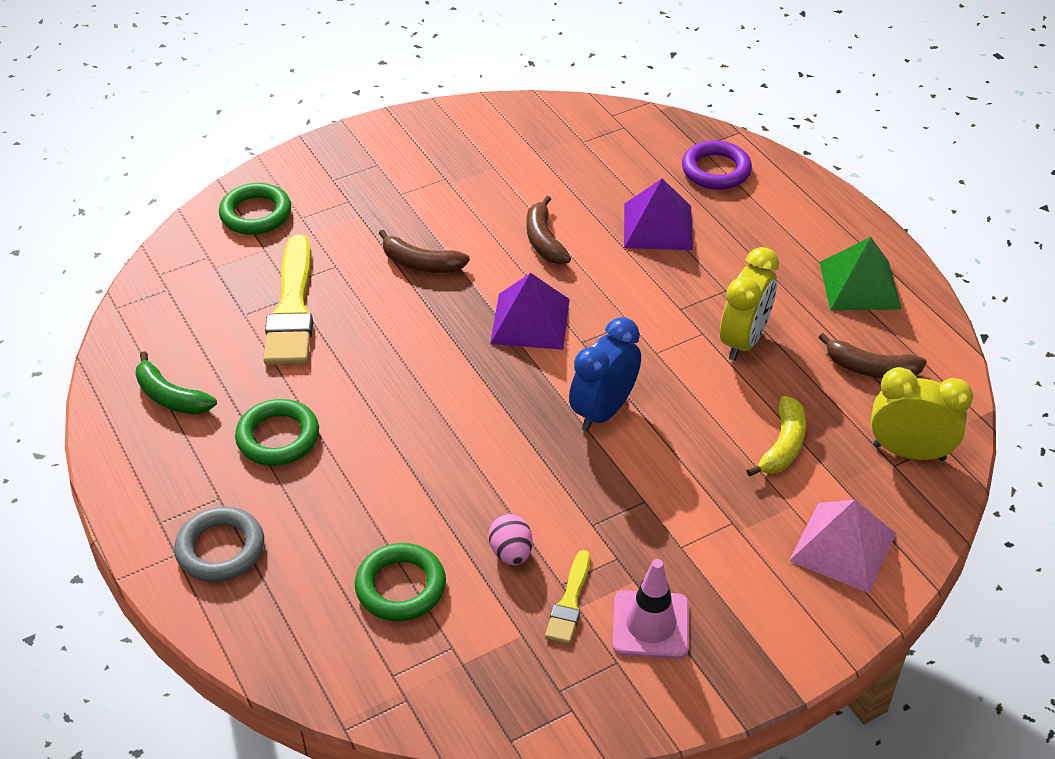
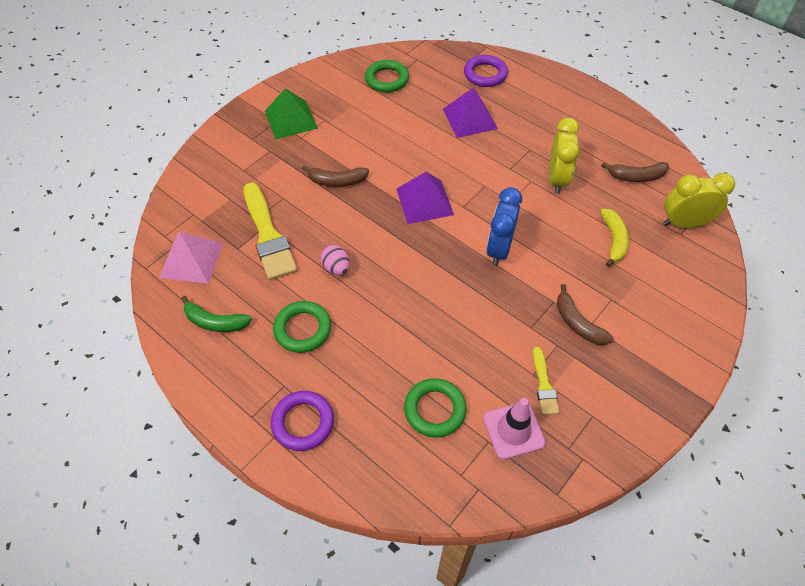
camera: 20 degrees left, 10 degrees up
(220, 549) = (303, 422): grey ring -> purple ring
(256, 214) = (211, 175): green ring -> green ring (387, 79)
(511, 553) = (491, 363): pink egg -> pink egg (336, 268)
(544, 240) = (406, 145): brown banana -> brown banana (577, 323)
(650, 625) = (599, 383): pink traffic cone -> pink traffic cone (513, 430)
(843, 546) = (680, 295): pink pyramid -> pink pyramid (191, 260)
(860, 285) = (603, 126): green pyramid -> green pyramid (291, 119)

